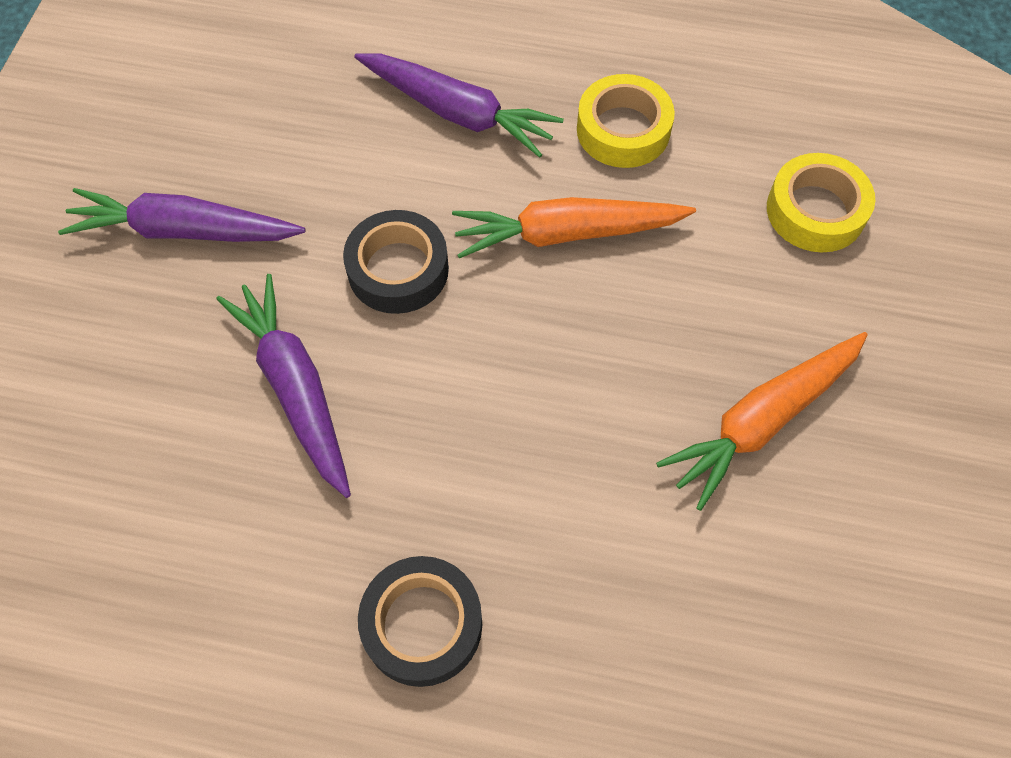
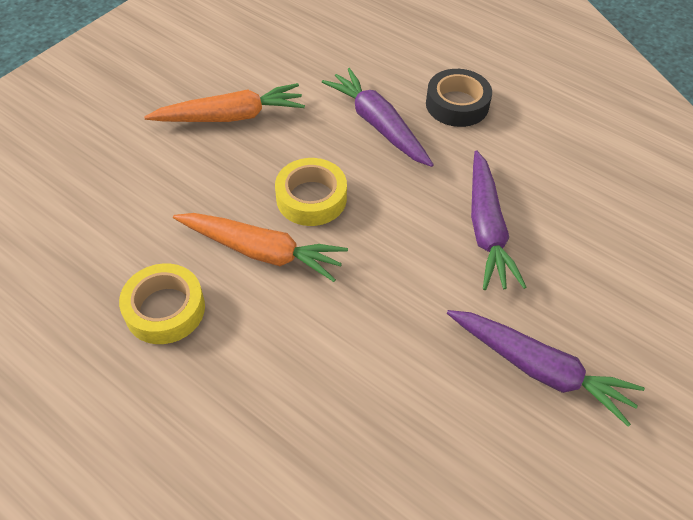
camera: 155 degrees left, 10 degrees down
(398, 269) = (389, 275): black tape -> none
(458, 113) = (278, 381): purple carrot -> purple carrot (378, 125)
(815, 211) = (94, 201): yellow tape -> yellow tape (311, 198)

